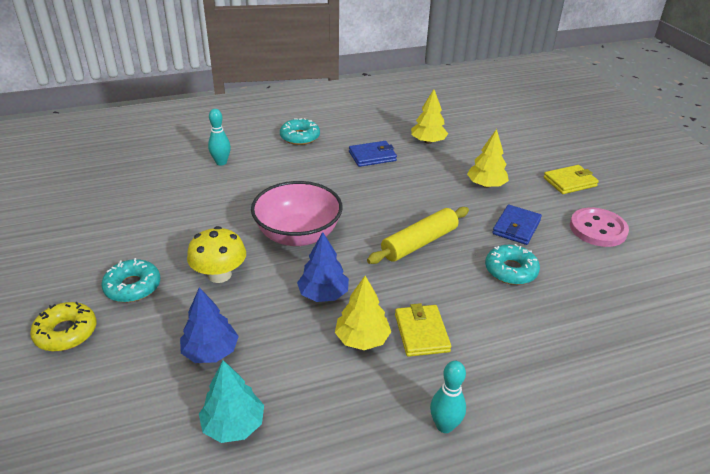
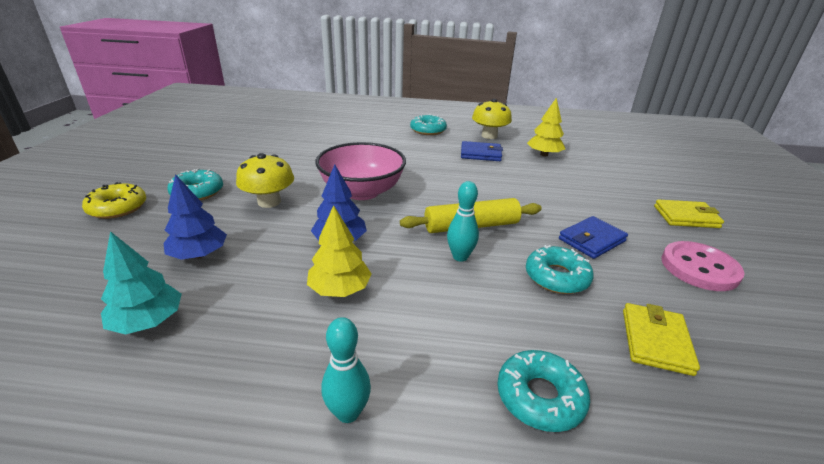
camera: 25 degrees right, 5 degrees down
(221, 162) = (349, 133): turquoise bowling pin -> turquoise bowling pin (460, 257)
(364, 129) = (489, 136): none -> yellow mushroom
(421, 333) = (405, 304): yellow wallet -> yellow wallet (655, 341)
(486, 185) = (581, 198): yellow tree -> none
(551, 366) = (540, 397): none -> turquoise donut

